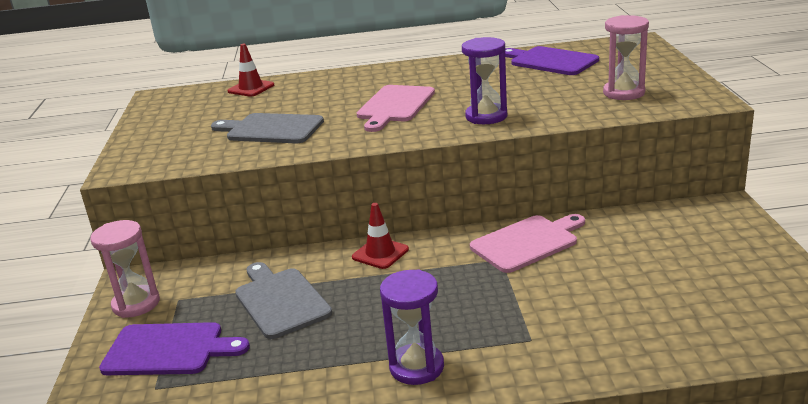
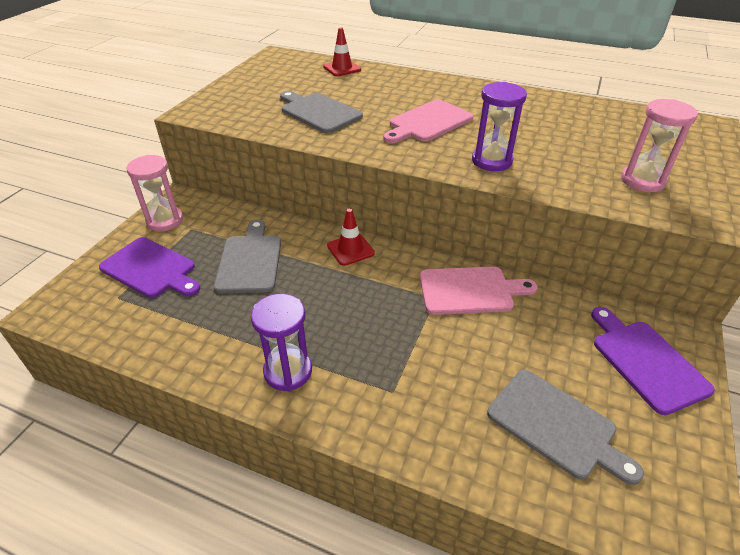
camera: 25 degrees right, 15 degrees up
(550, 61) = (603, 120): purple cutting board -> purple cutting board (645, 361)
(685, 304) = (556, 425): none -> grey cutting board

